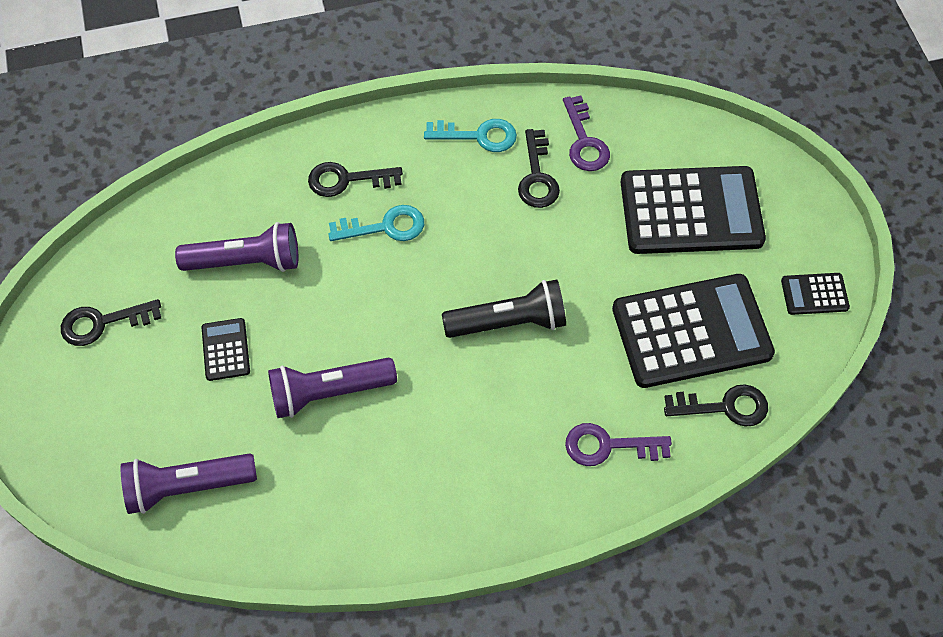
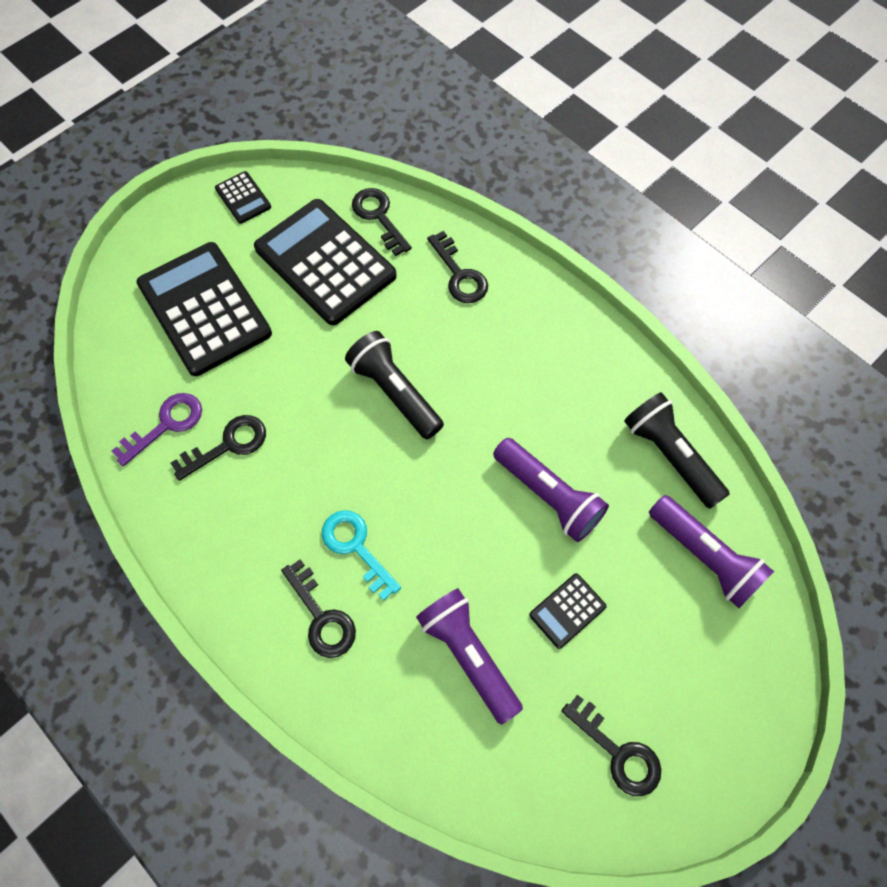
camera: 120 degrees left, 5 degrees up
(293, 521) = (670, 455): none -> black flashlight
(478, 136) = (204, 521): turquoise key -> none
(608, 446) = (459, 275): purple key -> black key

